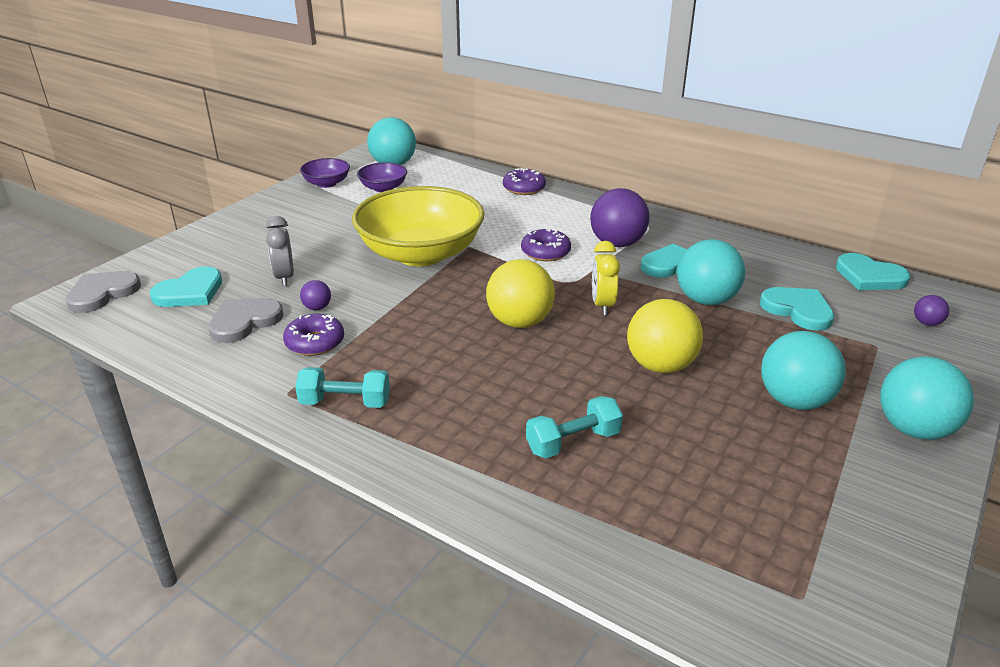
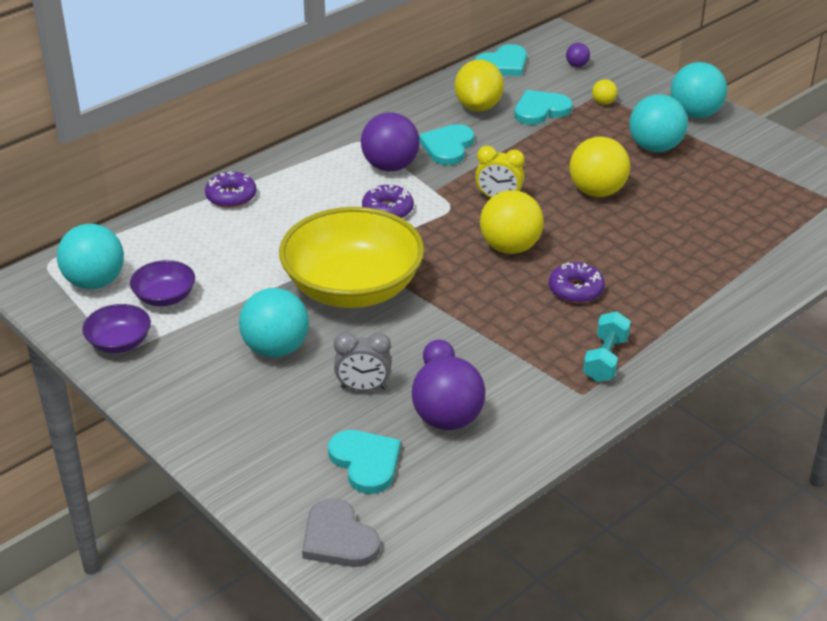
camera: 75 degrees left, 5 degrees up
(244, 321) = (447, 419): grey heart -> purple ball
(315, 342) = (503, 372): purple donut -> purple donut (576, 290)
(573, 442) = (681, 251): turquoise dumbbell -> none
(706, 300) = (509, 146): turquoise ball -> turquoise ball (276, 349)
(766, 273) = (478, 106): none -> yellow lemon
(861, 351) = (603, 102): none -> yellow ball

